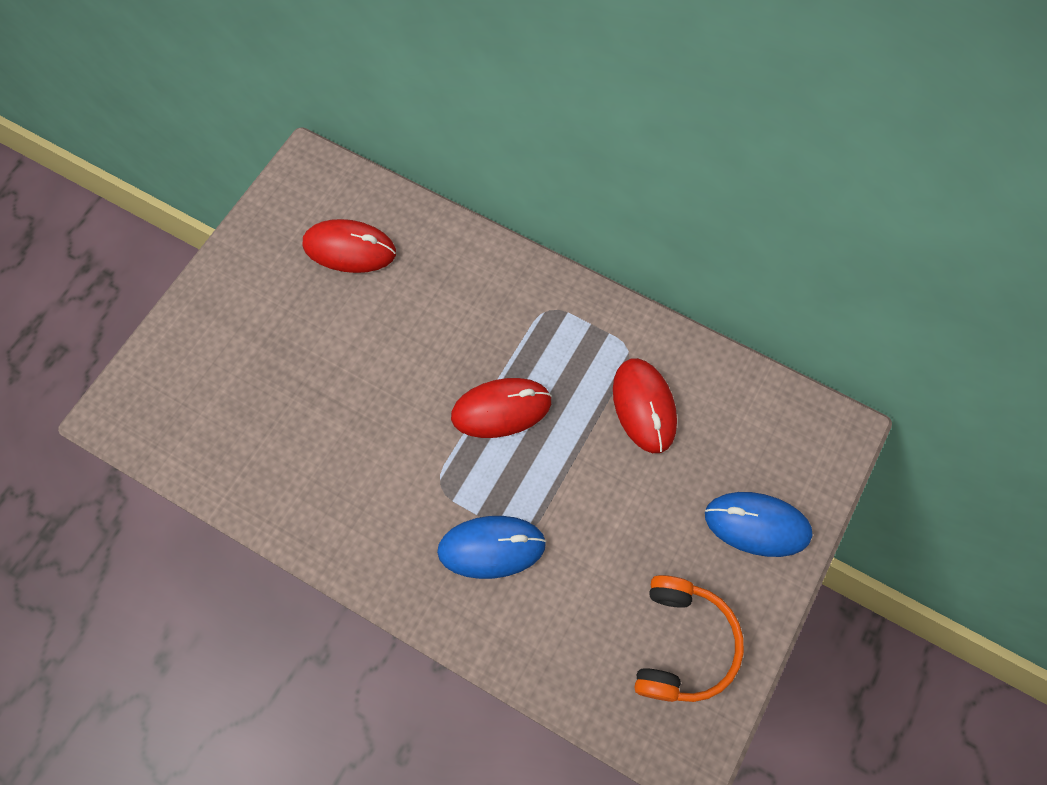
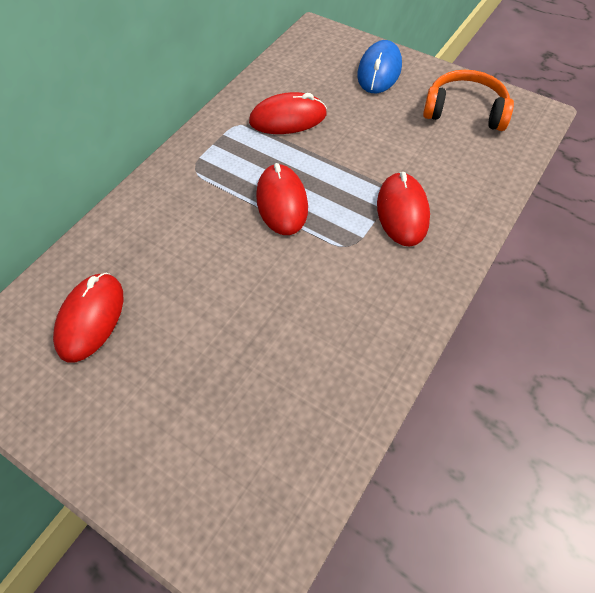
camera: 85 degrees left, 10 degrees down
(491, 547) = (402, 212): blue mouse -> red mouse

